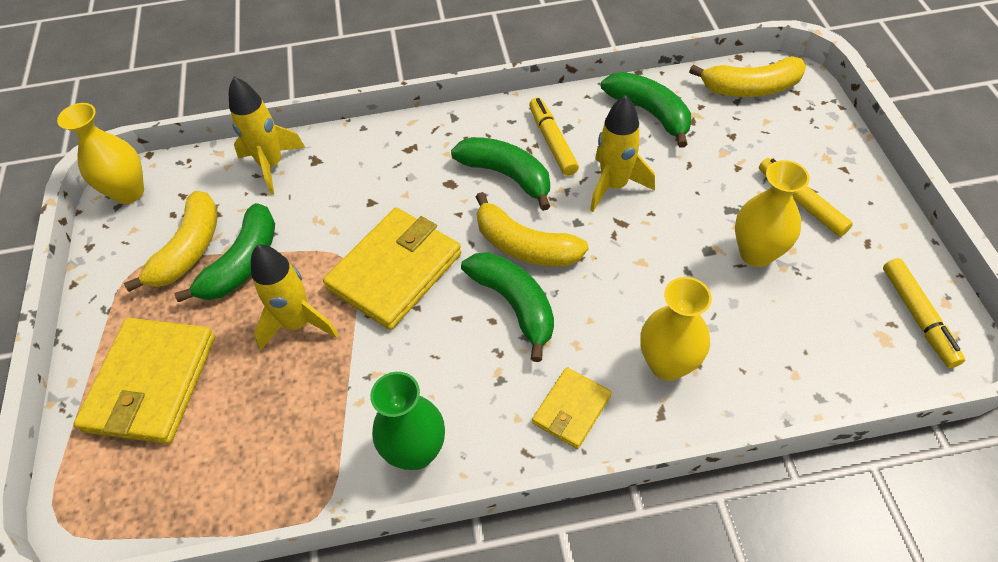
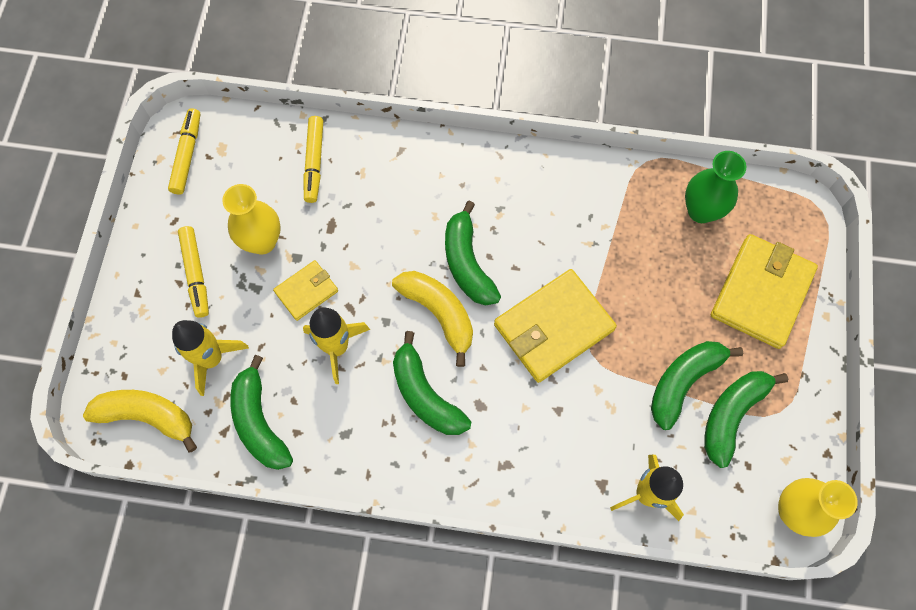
camera: 165 degrees left, 15 degrees up
(189, 249) = (731, 415): yellow banana -> green banana
(298, 323) = (641, 305): yellow rocket -> yellow rocket (212, 359)
(416, 451) = (572, 179): green vase -> green vase (701, 211)
(552, 142) = (367, 420): yellow marker -> yellow marker (314, 163)
(571, 409) = (458, 172): yellow wallet -> yellow wallet (306, 291)
(667, 364) = (378, 180): yellow vase -> none

